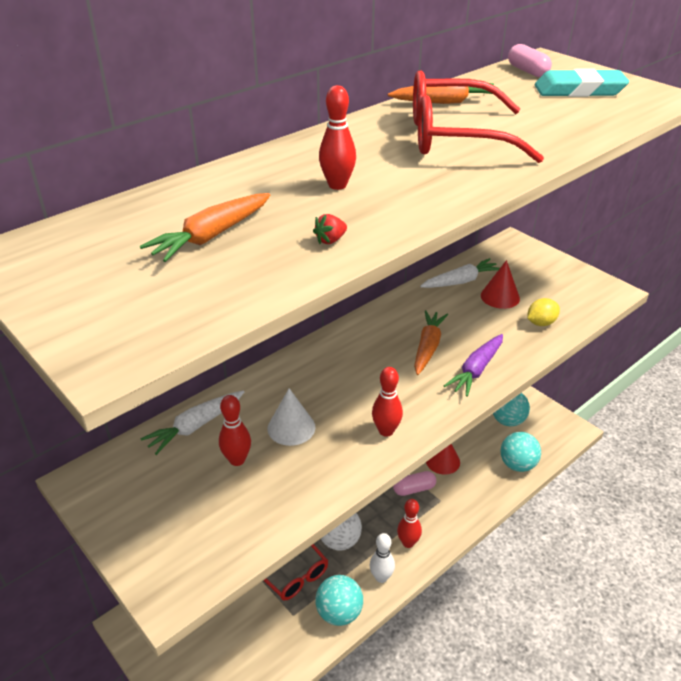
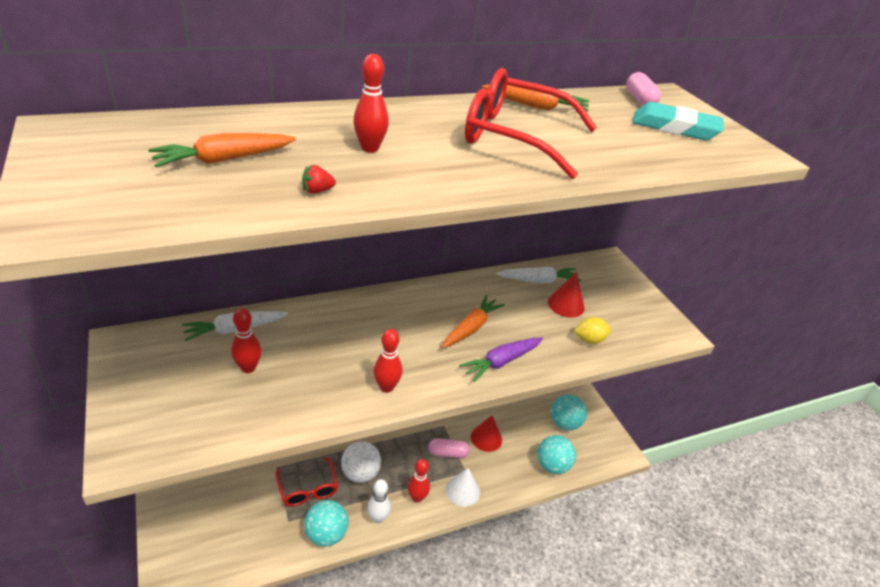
camera: 15 degrees right, 0 degrees up
(291, 427) = (309, 356): white cone -> white cone (462, 491)

